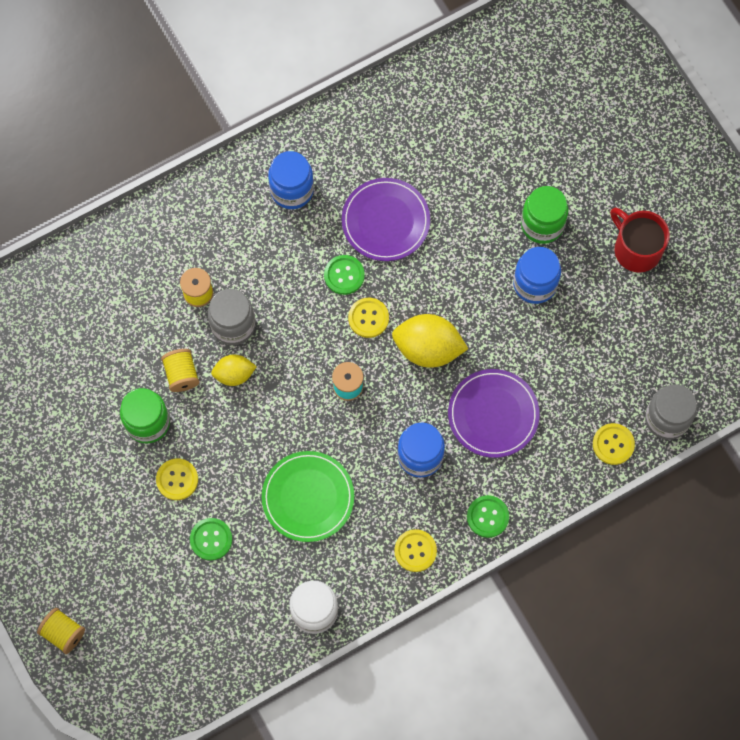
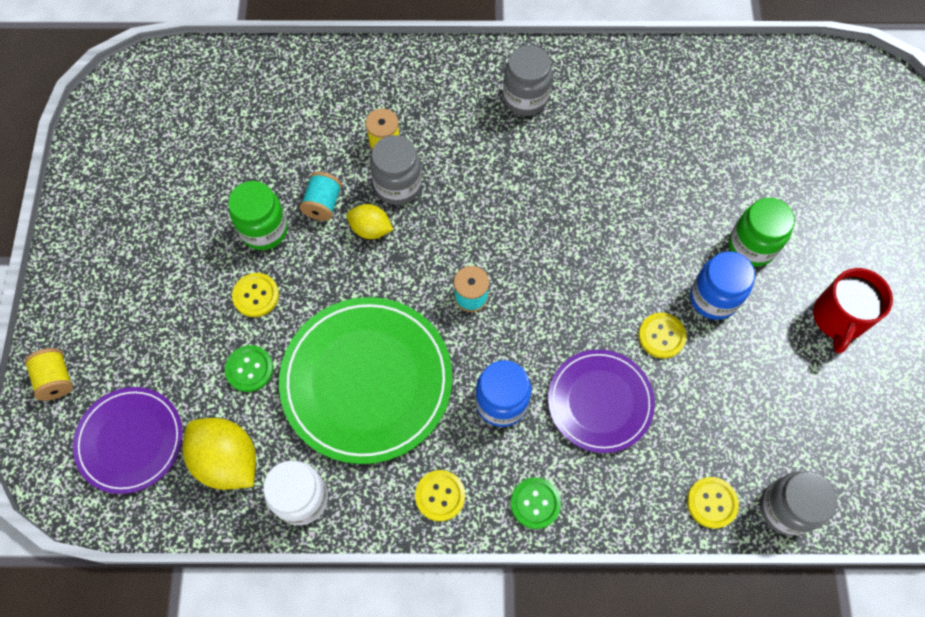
camera: 30 degrees right, 5 degrees down
(181, 374) = (323, 204): yellow spool -> turquoise spool
(292, 190) = (525, 98): blue jar -> grey jar
(308, 497) = (366, 381): green plate -> green plate, size x1.63
(344, 275) = (529, 194): green button -> none
(368, 318) = (528, 244): yellow button -> yellow button (661, 336)
(385, 221) = (597, 167): purple plate -> purple plate (130, 441)
(428, 348) = (570, 303): yellow lemon -> yellow lemon (227, 460)
(636, 249) = (838, 318): red mug -> red mug turned 150 degrees counterclockwise

